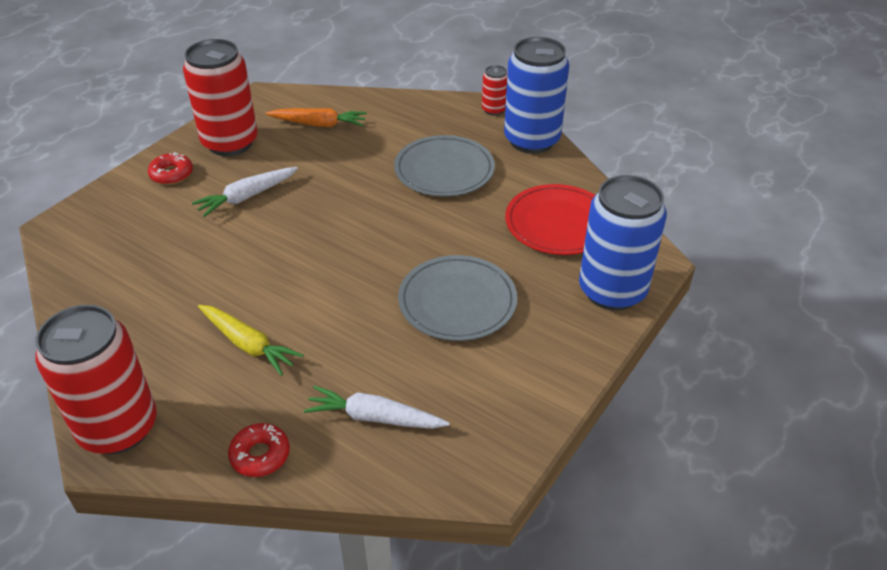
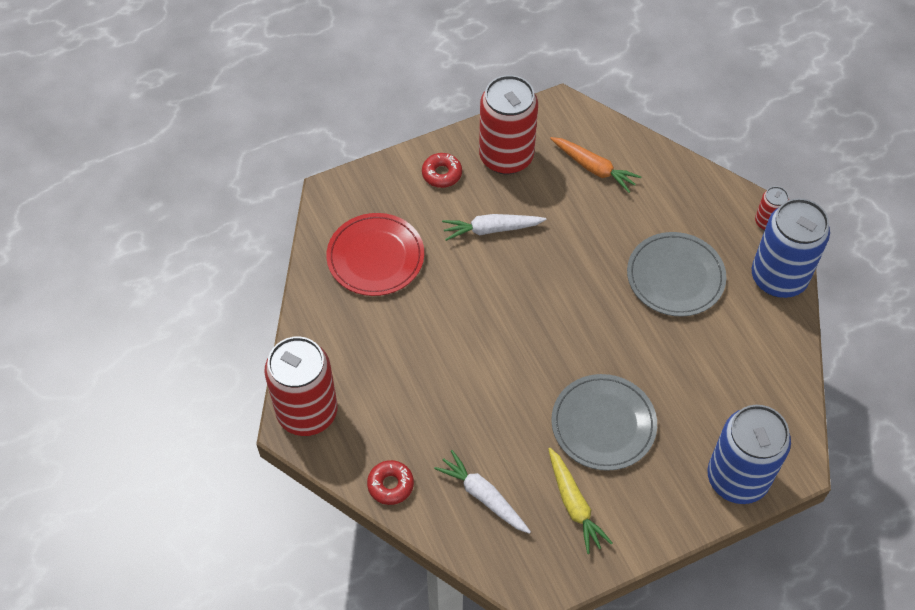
camera: 30 degrees right, 15 degrees up
(248, 344) = (424, 384): yellow carrot -> yellow carrot (574, 504)
(558, 223) = (739, 386): red plate -> red plate (375, 257)

